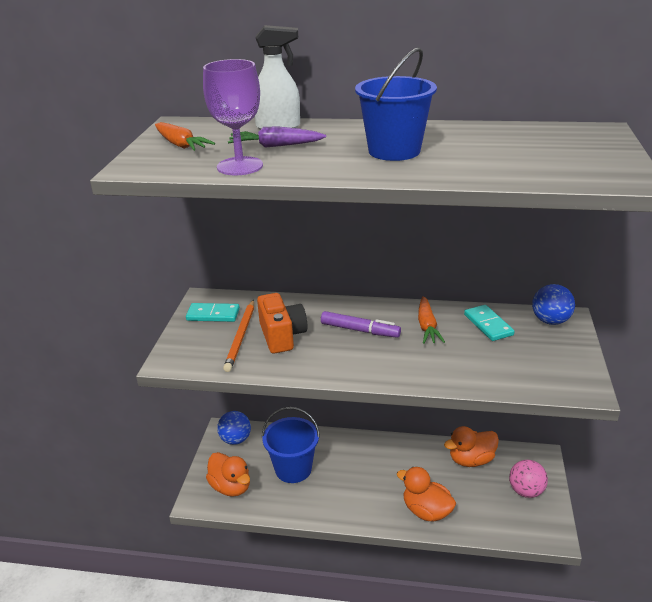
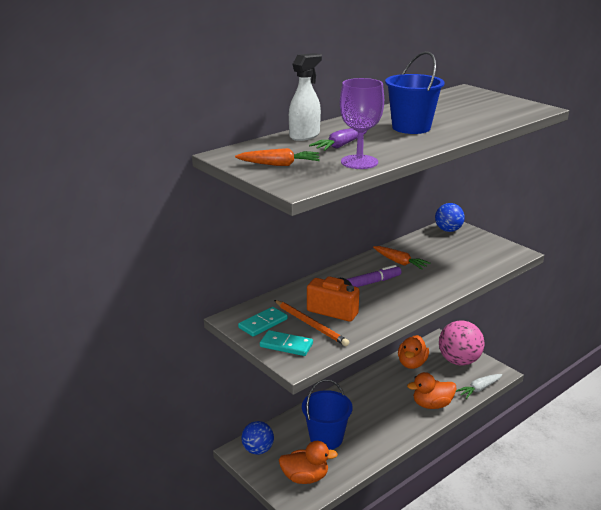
camera: 50 degrees left, 5 degrees down
(488, 325) = (426, 246): turquoise domino -> turquoise domino (286, 345)
(500, 534) = (479, 389): none -> white carrot
(526, 491) = (459, 361): pink ball -> pink ball, size x1.62

